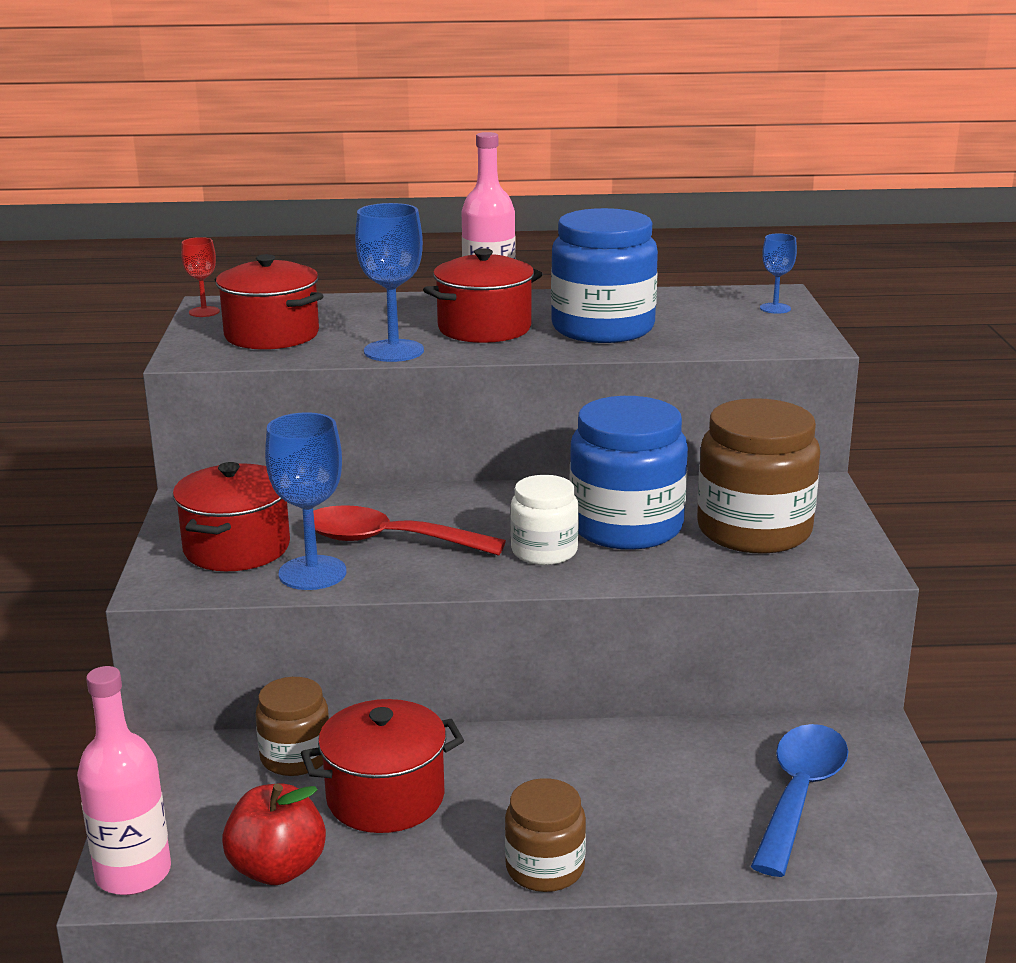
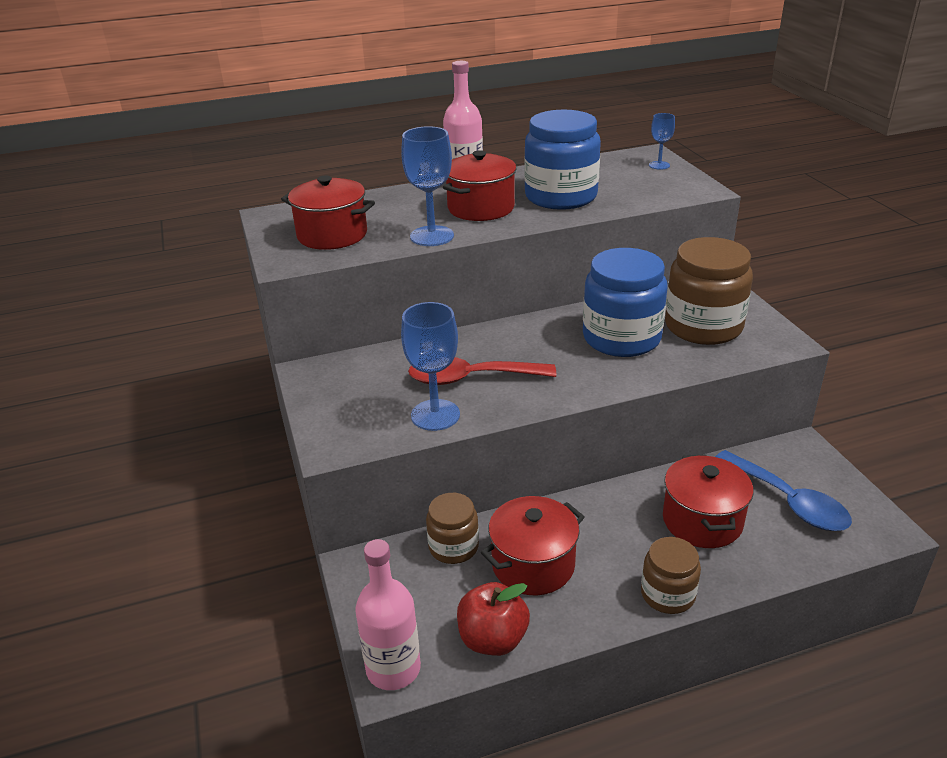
camera: 15 degrees left, 10 degrees up
(204, 312) = (266, 222): red goblet -> none
(237, 548) = (367, 404): red pot -> red pot (702, 521)
(544, 551) = (581, 367): white jar -> none
(799, 794) = (789, 501): blue spoon -> blue spoon turned 135 degrees clockwise

